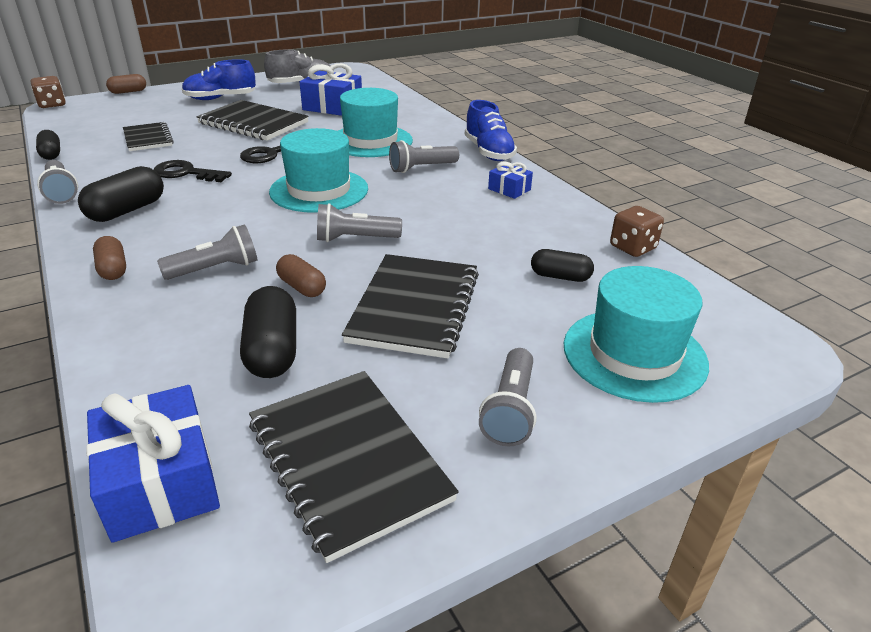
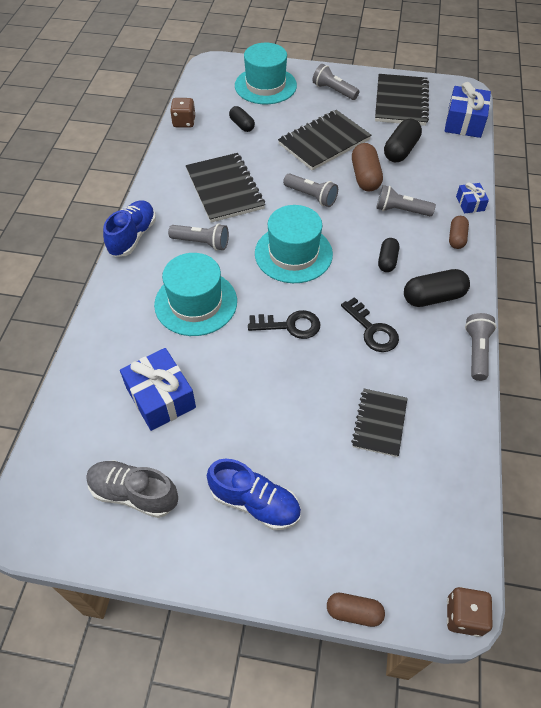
camera: 140 degrees left, 20 degrees up
(51, 154) = (478, 437): black capsule -> black capsule (387, 261)
(253, 123) = (264, 402): black notebook -> black notebook (225, 189)
(302, 287) = (365, 177): brown capsule -> brown capsule, size x1.59
(509, 189) = (177, 191): blue gift -> blue gift (470, 203)
(510, 410) = (334, 91): grey flashlight -> grey flashlight turned 105 degrees counterclockwise

